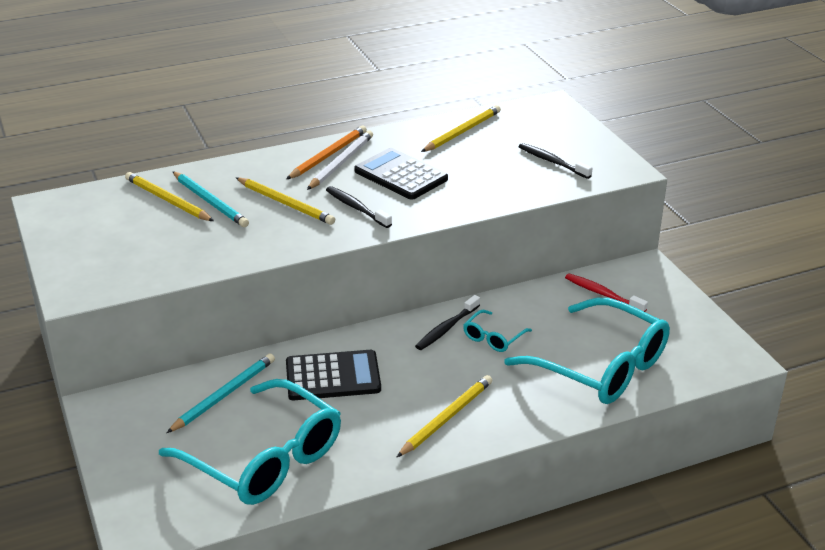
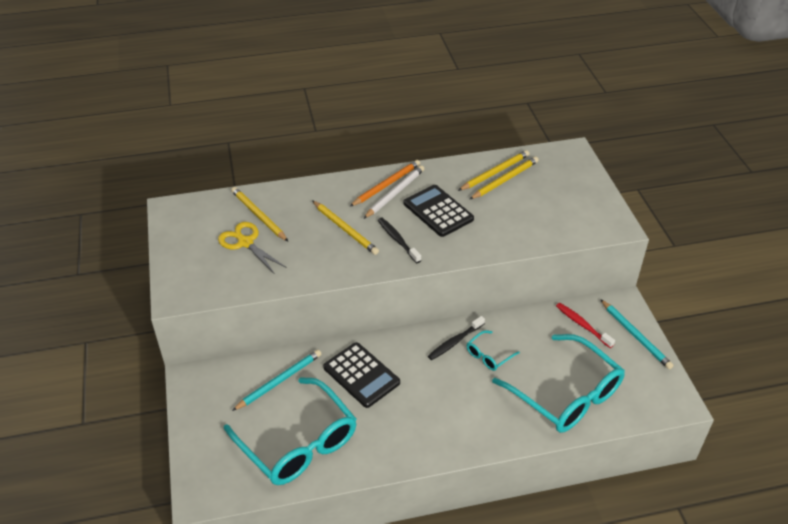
camera: 10 degrees right, 10 degrees up
(156, 229) = (245, 242): none -> yellow scissors
(210, 202) = (289, 221): turquoise pencil -> turquoise pencil (635, 336)
(333, 376) = (361, 375): black calculator -> black calculator turned 45 degrees clockwise
(446, 418) = (438, 426): yellow pencil -> yellow pencil (505, 180)
(552, 162) = (560, 211): black toothbrush -> none

